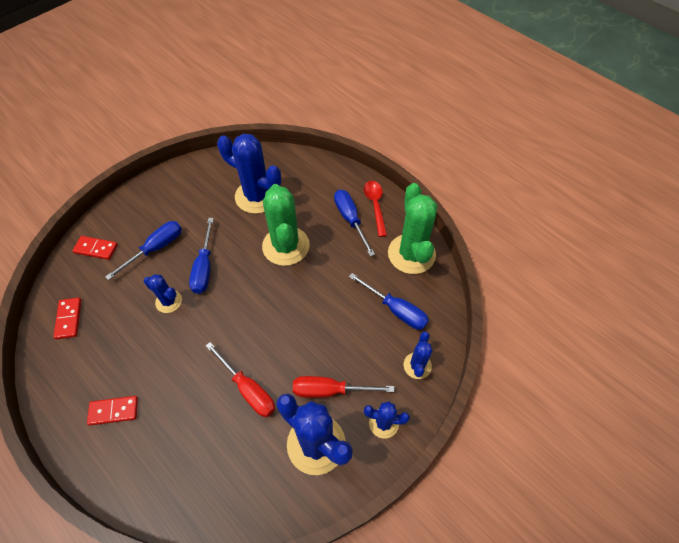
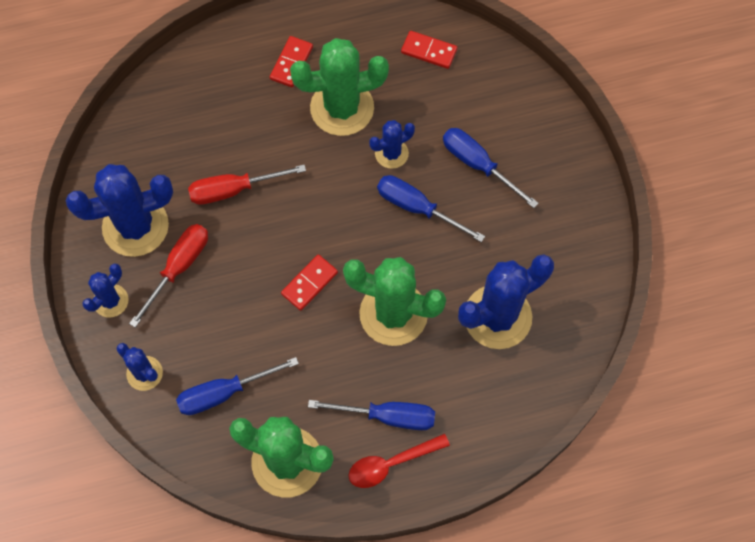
camera: 120 degrees right, 10 degrees up
(96, 249) = (515, 102): red domino -> red domino (309, 283)
(143, 352) = (342, 108): none -> green cactus
(155, 248) = (478, 165): blue screwdriver -> blue screwdriver turned 150 degrees clockwise
(375, 206) = (391, 463): red spoon -> red spoon turned 135 degrees clockwise

